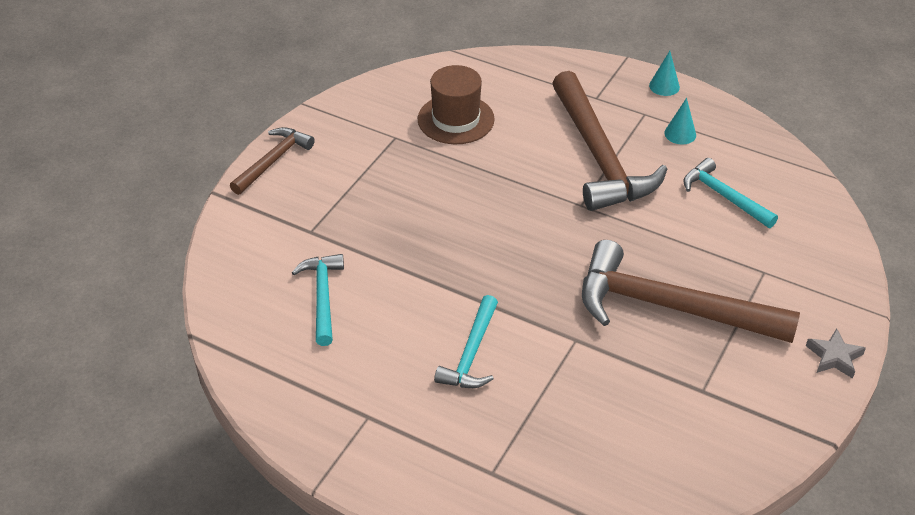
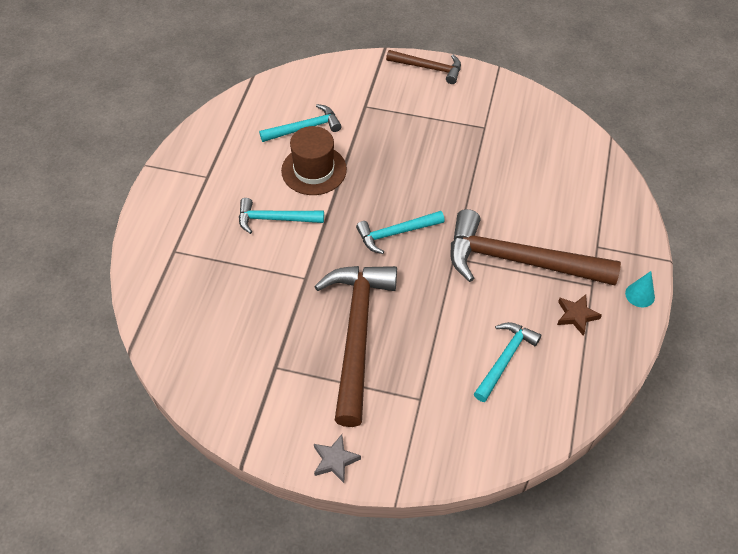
camera: 75 degrees right, 10 degrees up
(456, 119) = (522, 158): brown hat -> brown hat (314, 170)
(531, 245) = (395, 233): none -> turquoise hammer
(599, 156) = (518, 260): brown hammer -> brown hammer turned 45 degrees clockwise
(680, 134) = (576, 316): turquoise cone -> brown star

